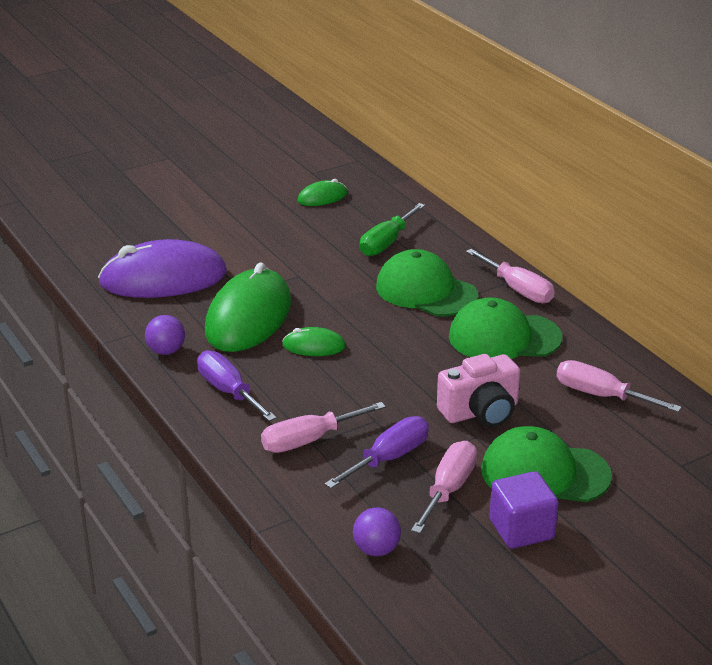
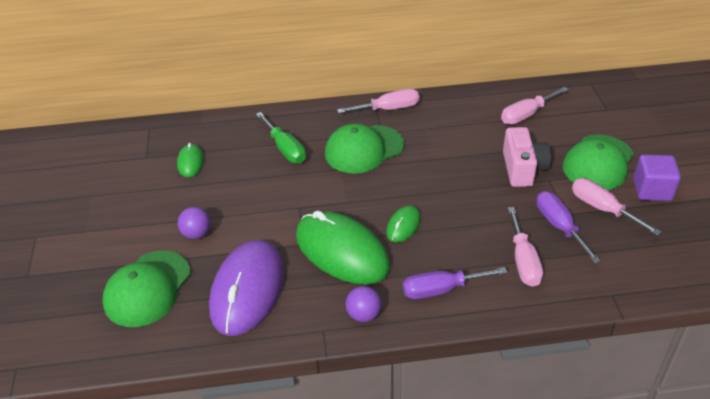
camera: 65 degrees left, 10 degrees up
(376, 549) = (657, 261): purple ball -> purple ball (196, 234)
(504, 337) = (442, 132): green cap -> green cap (147, 289)

